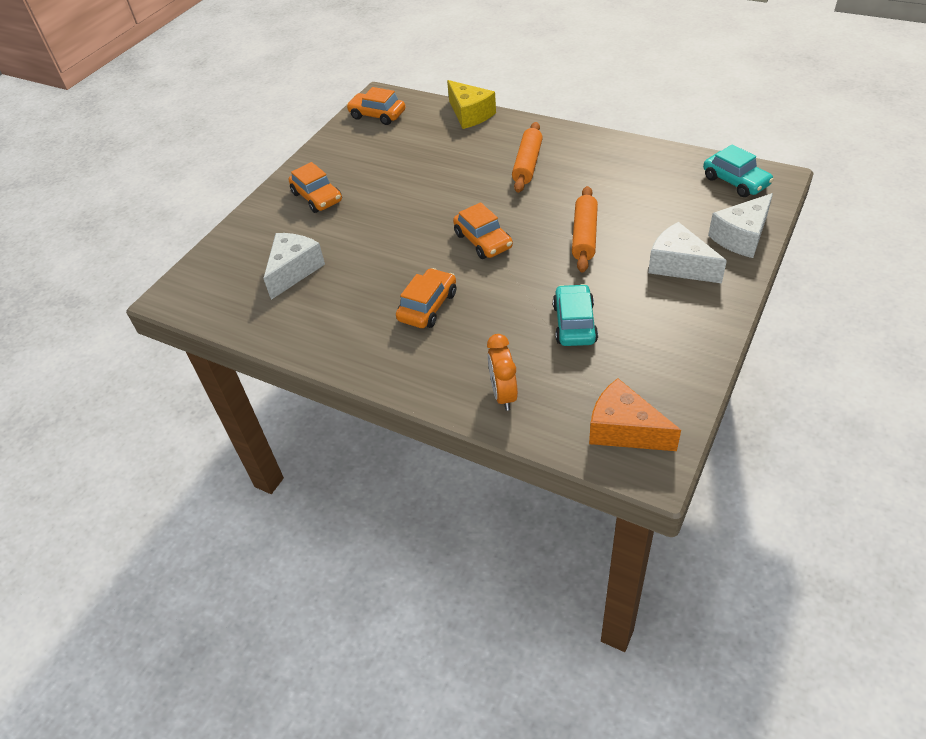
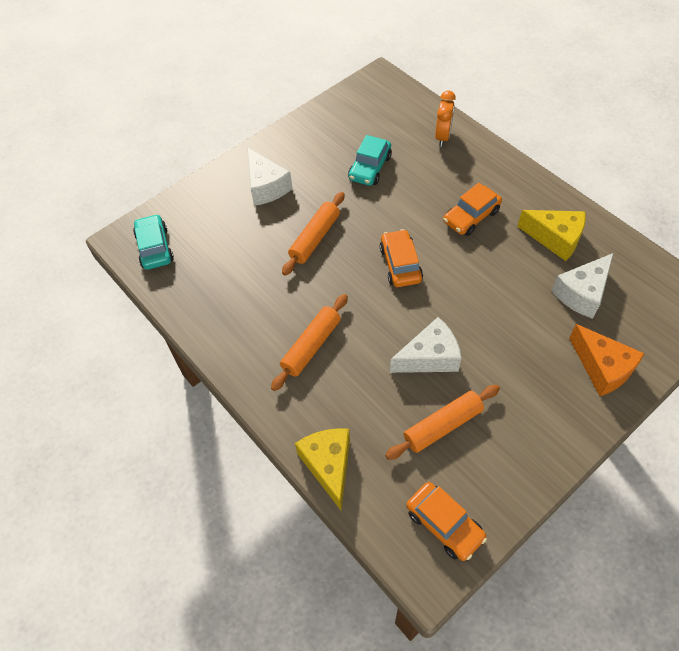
camera: 160 degrees left, 10 degrees up
(317, 197) = (548, 388): orange car -> none
(327, 312) = (555, 238): none -> yellow cheese
(396, 154) = (442, 425): none -> orange rolling pin
(624, 430) = (382, 97): orange cheese -> orange cheese (602, 368)
(741, 237) = (203, 194): white cheese -> white cheese (429, 357)

